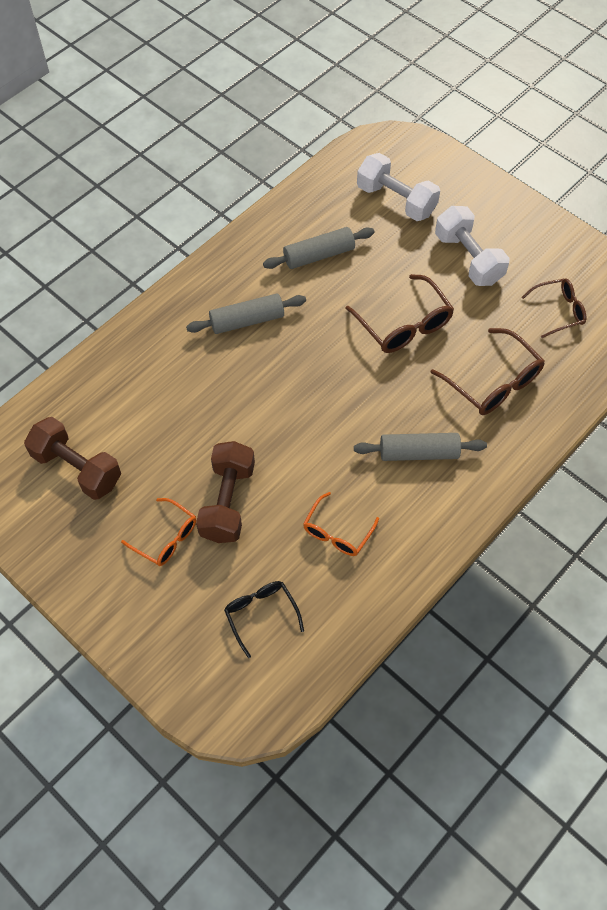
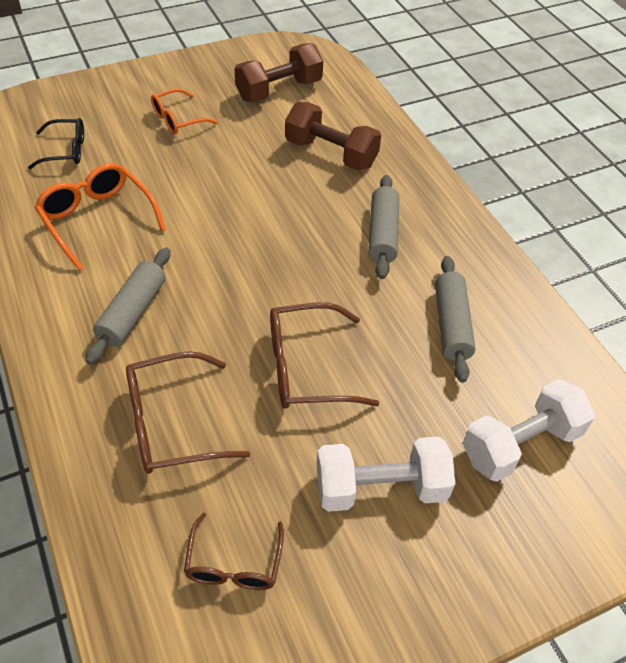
camera: 110 degrees right, 10 degrees down
(227, 502) = (184, 161): brown dumbbell -> brown dumbbell (331, 153)
(337, 532) = (98, 220): orange glasses -> orange glasses, size x1.54

